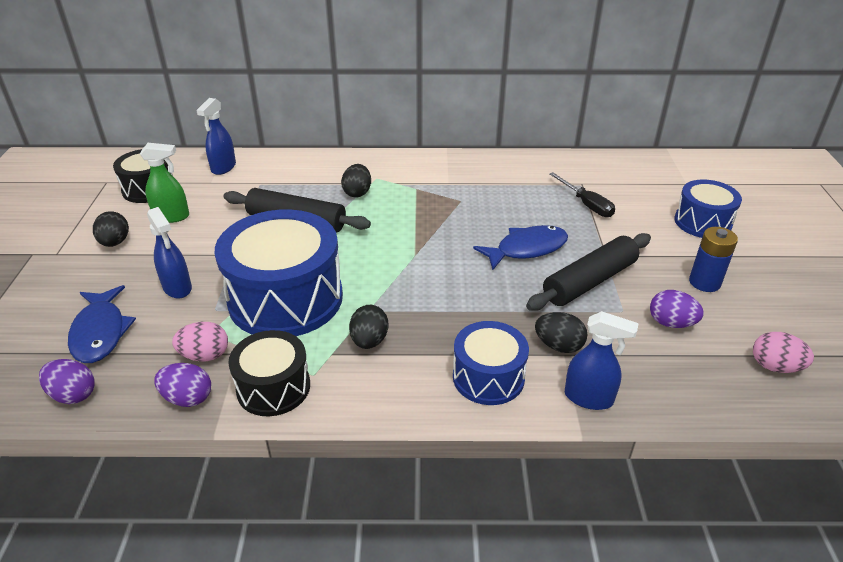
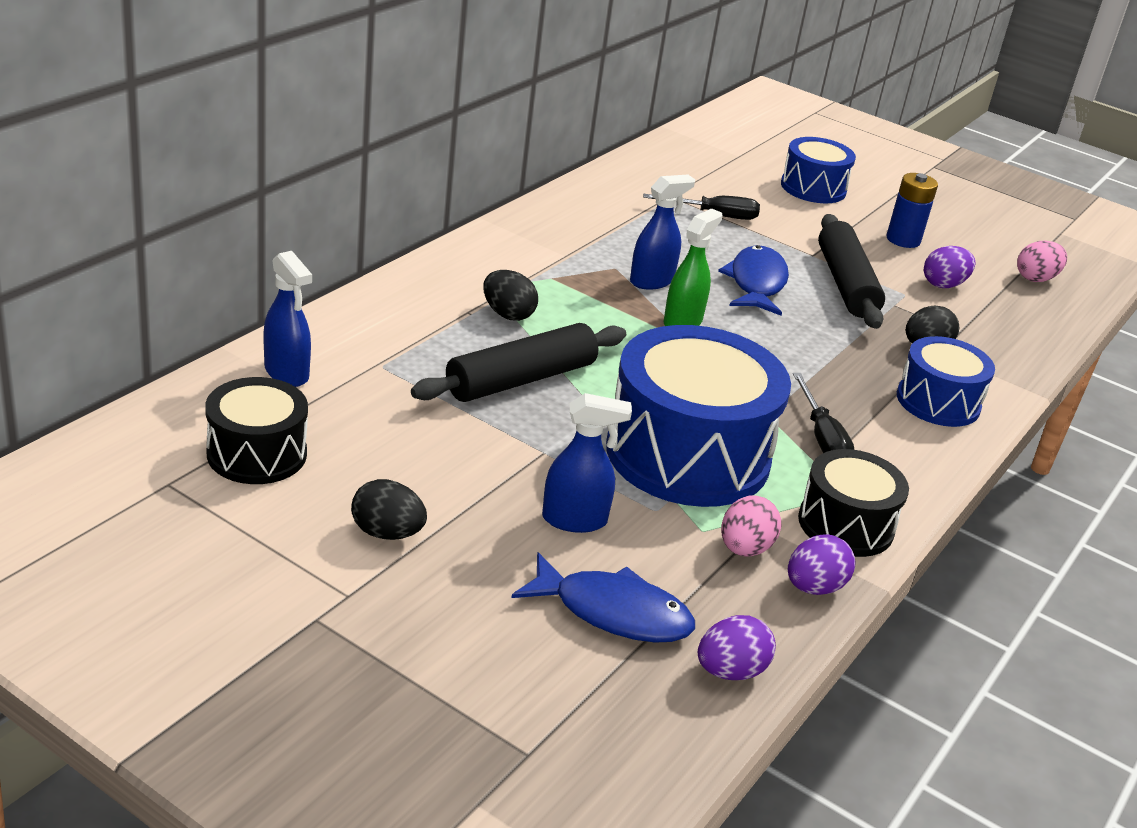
camera: 60 degrees left, 5 degrees down
(172, 217) = (376, 463): green spray bottle -> green spray bottle (683, 322)
(369, 341) = (822, 437): black egg -> black screwdriver
(589, 398) = (1006, 371): blue spray bottle -> blue spray bottle (652, 281)

